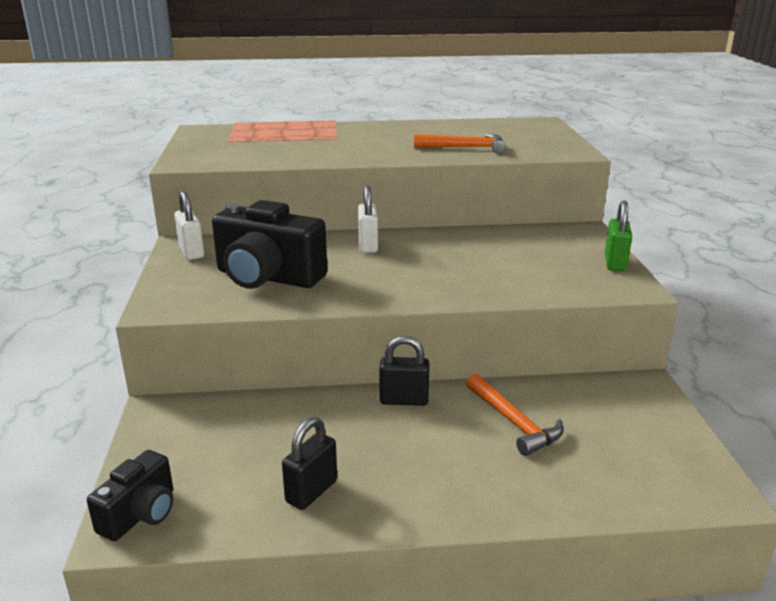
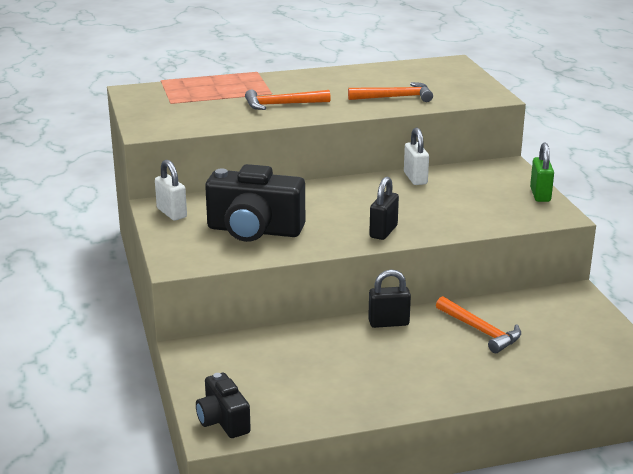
camera: 10 degrees left, 0 degrees up
(140, 514) = (223, 421): black camera -> black camera turned 135 degrees clockwise
(311, 491) = (345, 393): black padlock -> black padlock (383, 231)
(340, 148) = (282, 105): none -> orange hammer
(368, 245) = (326, 195): white padlock -> white padlock (415, 178)

